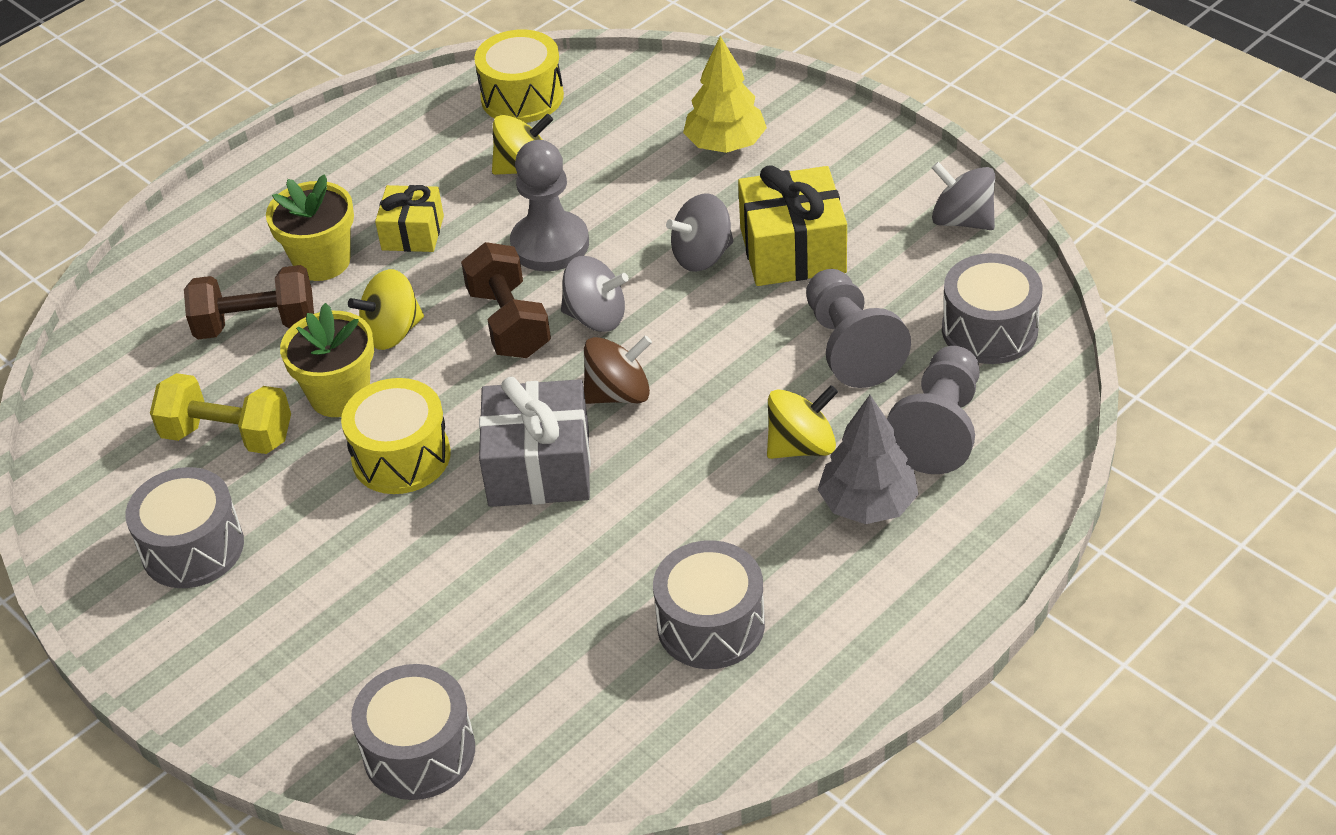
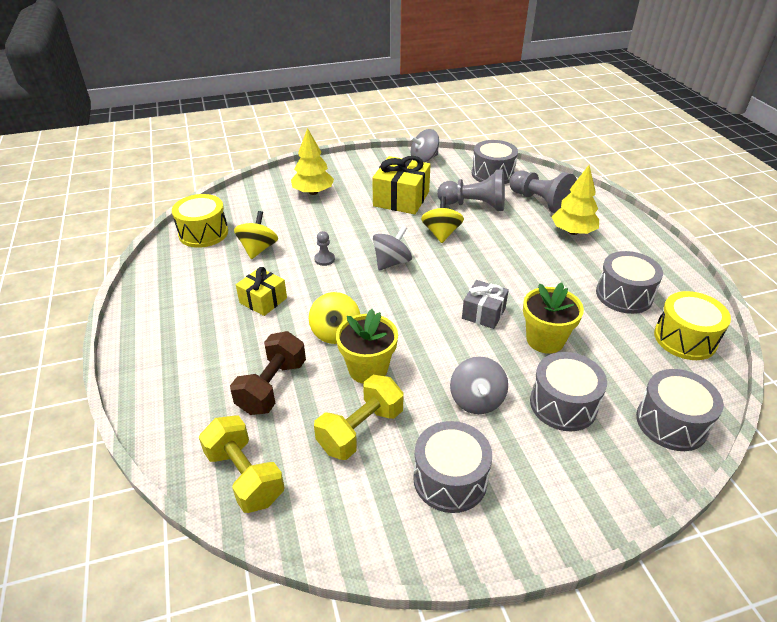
camera: 65 degrees left, 5 degrees down
(109, 373) = (245, 476): none -> yellow dumbbell
(322, 261) = (247, 342): yellow flower pot -> yellow flower pot (545, 340)
(388, 618) = (563, 404): none -> grey drum
(401, 456) = (438, 360): yellow drum -> yellow drum (685, 338)
(509, 323) = (369, 290): brown dumbbell -> none
(539, 467) = (483, 313): grey gift -> grey gift, size x0.61
(550, 244) = (324, 259): grey pawn -> grey pawn, size x0.45
(618, 394) = (452, 273): brown spinning top -> none
(702, 256) = (380, 221): grey spinning top -> grey spinning top (476, 400)
(801, 446) = (526, 236): yellow spinning top -> yellow spinning top (441, 233)
(867, 504) = (573, 232): grey tree -> yellow tree

